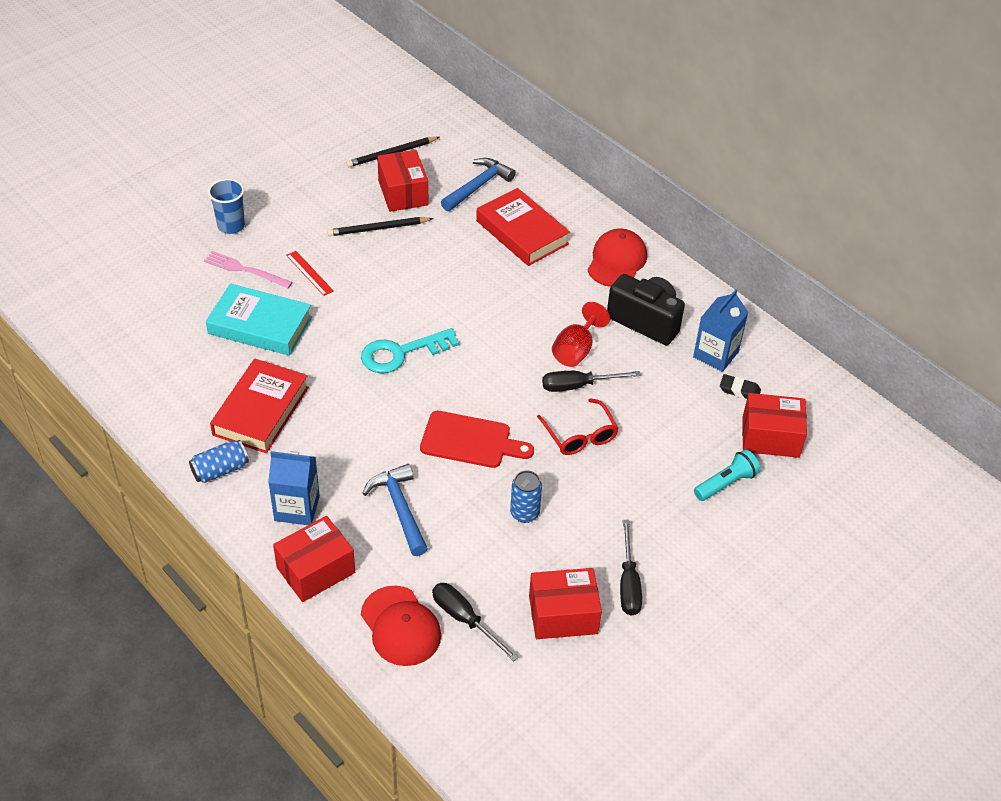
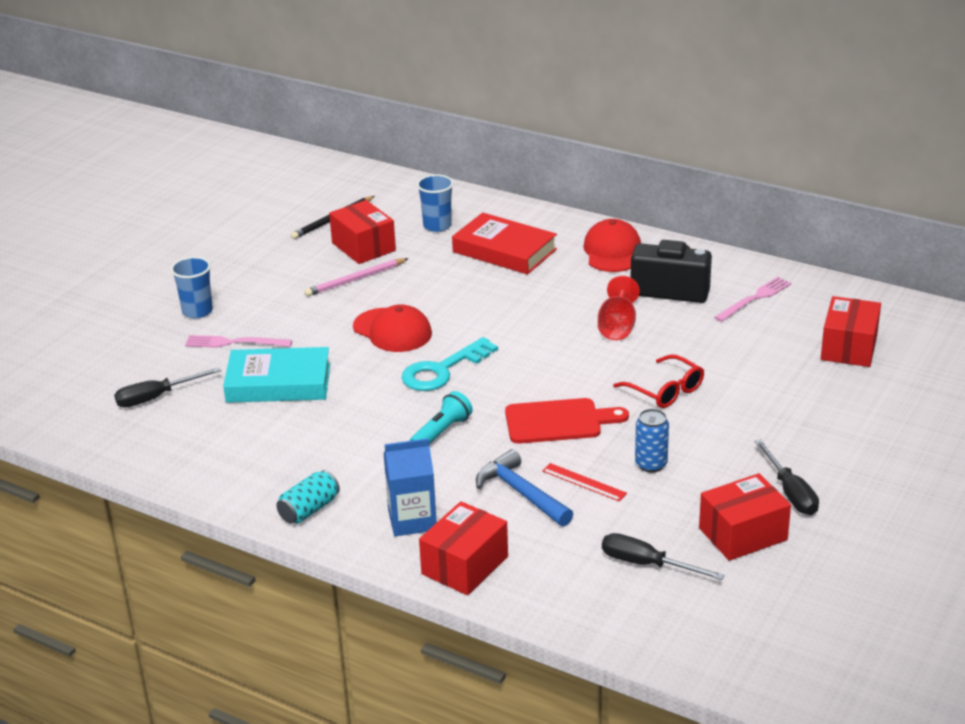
camera: 15 degrees left, 15 degrees down
(220, 470) = (309, 510): blue can -> turquoise can
(260, 411) = (323, 451): red book -> none
(309, 273) = (305, 330): red ruler -> red ruler (584, 482)
(378, 229) = (355, 280): black pencil -> pink pencil
(400, 626) = (584, 587): red cap -> red cap (392, 330)
(478, 186) = (437, 226): blue hammer -> blue cup
(578, 386) = (638, 353): black screwdriver -> black screwdriver (156, 397)
(715, 354) = (755, 299): blue carton -> pink fork
(726, 483) = (831, 392): turquoise flashlight -> turquoise flashlight (441, 432)
(739, 390) = (795, 320): black eraser -> none
(770, 437) = (849, 347): red box -> red box turned 60 degrees counterclockwise

